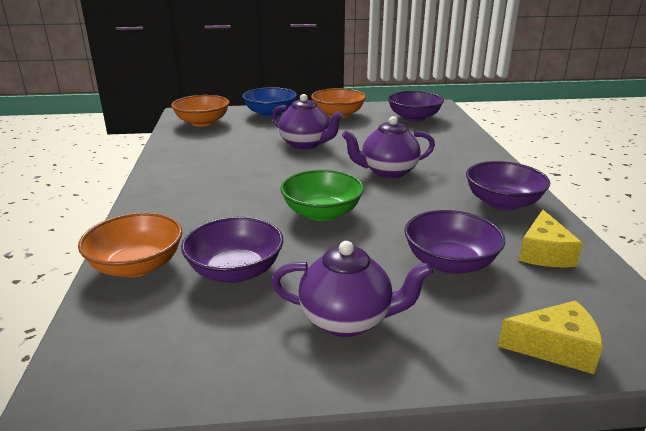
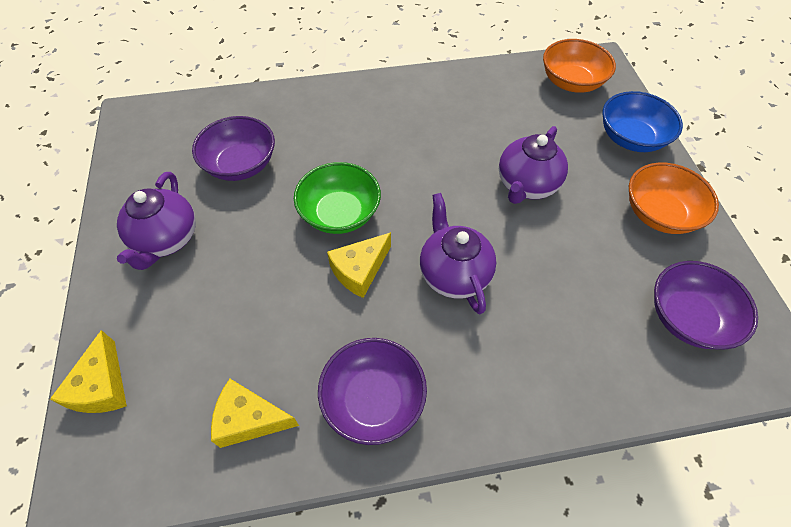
camera: 85 degrees right, 30 degrees up
(137, 266) = (253, 108): orange bowl -> none
(387, 205) = (359, 270): none -> yellow cheese
(450, 263) = (238, 320): purple bowl -> none

